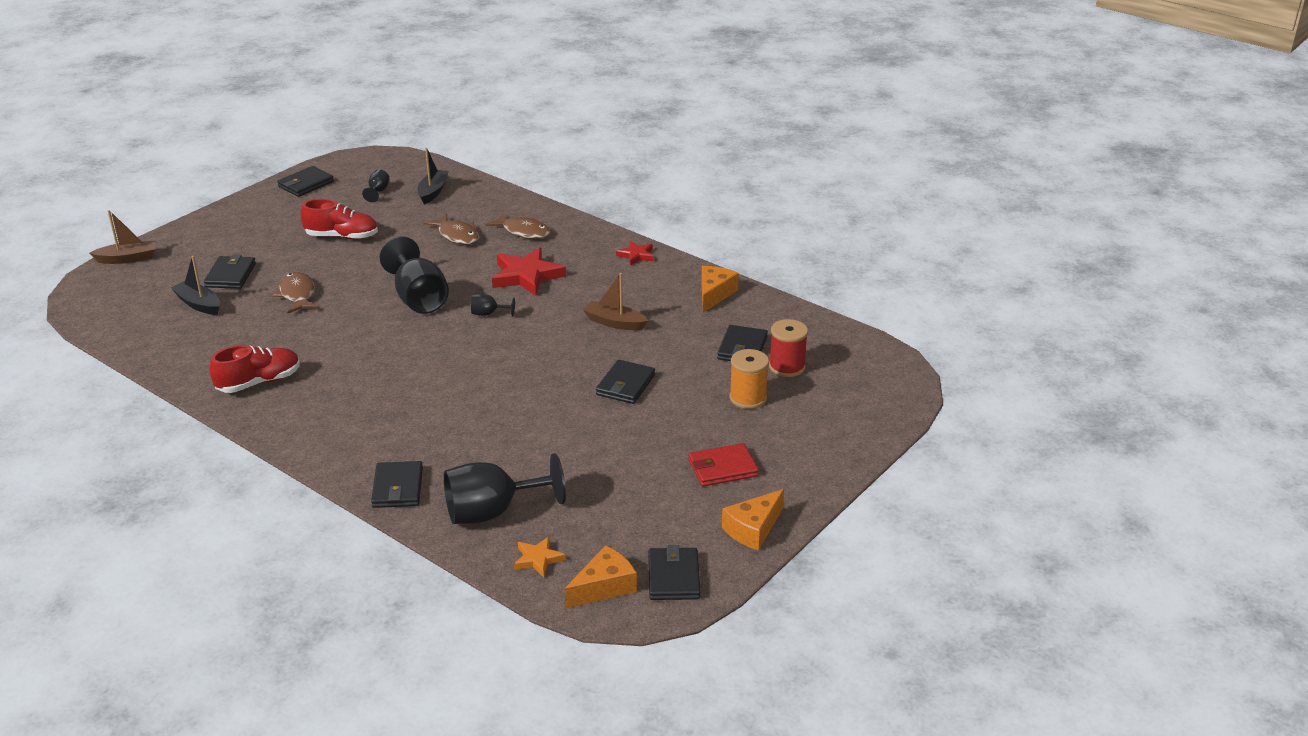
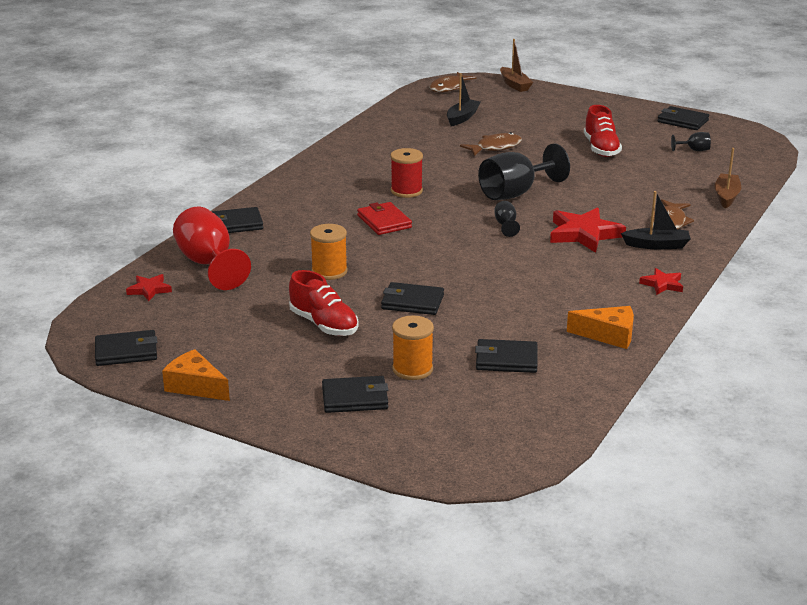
camera: 80 degrees right, 5 degrees down
(230, 275) = (511, 120): black wallet -> black wallet (355, 398)
(259, 382) = (362, 155): red shoe -> red shoe (324, 324)
(433, 192) = (714, 172): black boat -> black boat (657, 245)
(457, 235) = (638, 194): brown fish -> brown fish (449, 87)
(492, 512) = (208, 264): black goblet -> red goblet
(538, 559) = (149, 290): orange star -> red star
(543, 429) = (329, 271): none -> orange spool
(604, 587) = (113, 321): orange cheese -> none
(614, 323) = (521, 286): brown boat -> brown boat (726, 196)
(722, 468) = (288, 363): red wallet -> red wallet (384, 221)
(787, 367) = (480, 389): red spool -> red spool (406, 191)

